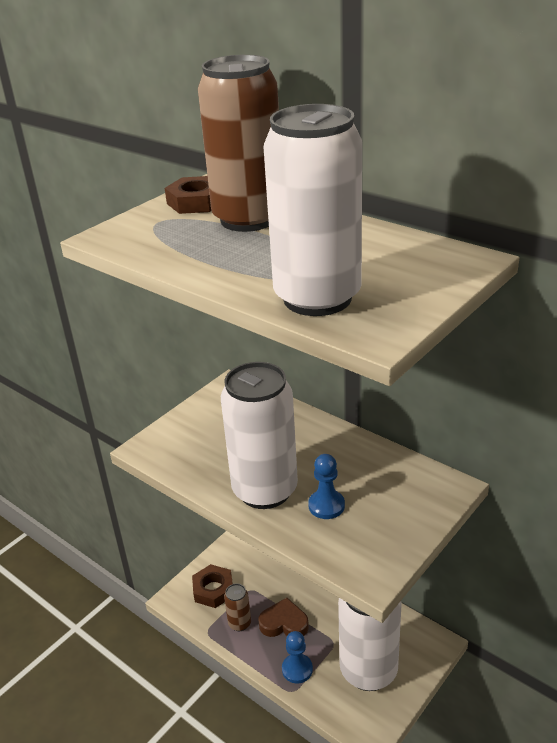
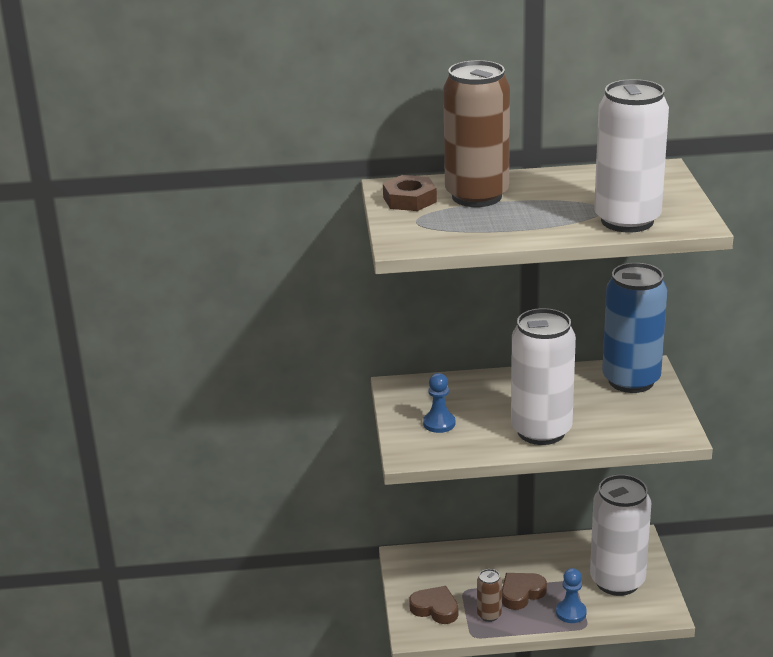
camera: 45 degrees left, 5 degrees down
(213, 590) = (435, 609): brown nut -> brown heart
(326, 505) = (594, 417): blue pawn -> blue pawn (439, 423)
(414, 490) = (631, 380): none -> blue can

